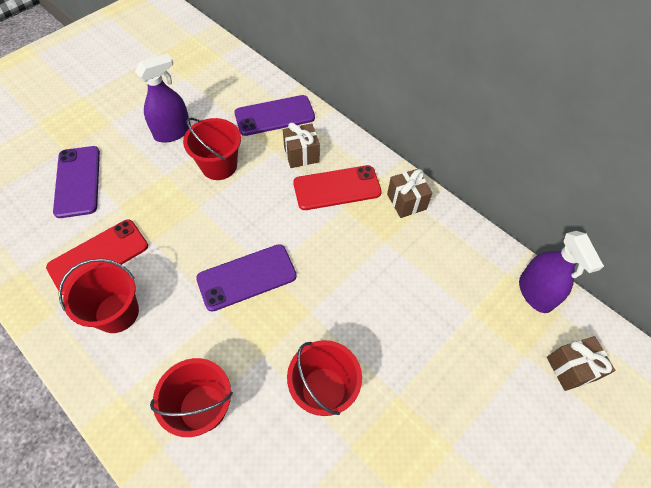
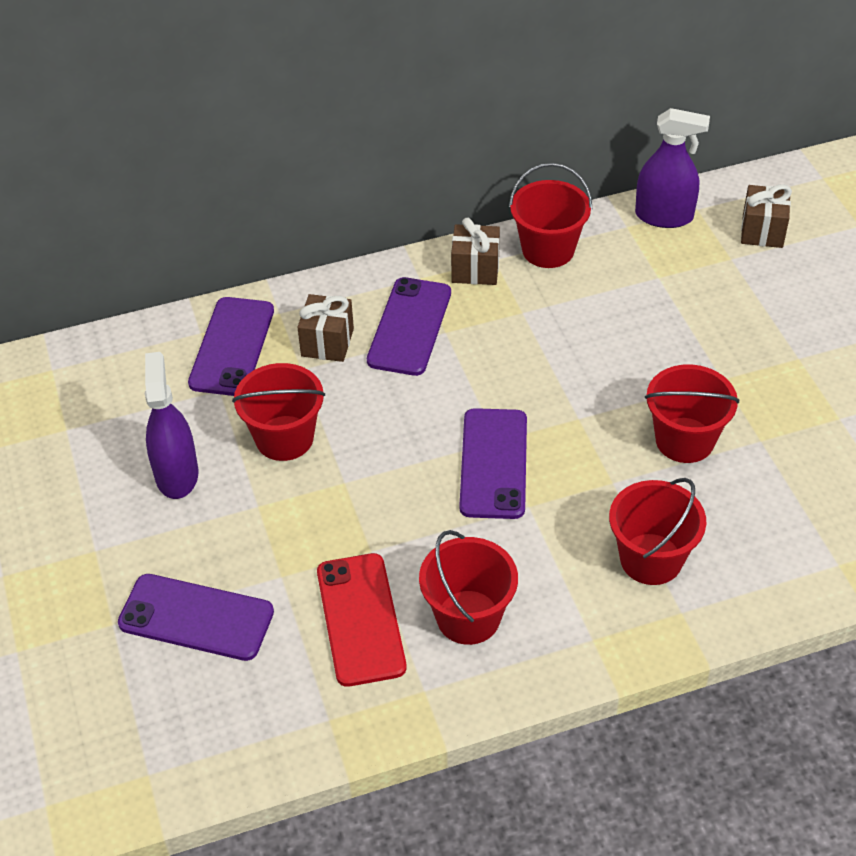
camera: 60 degrees left, 10 degrees down
(337, 188) = (410, 327): red phone -> purple phone
(451, 234) = (548, 250): none -> red bucket

